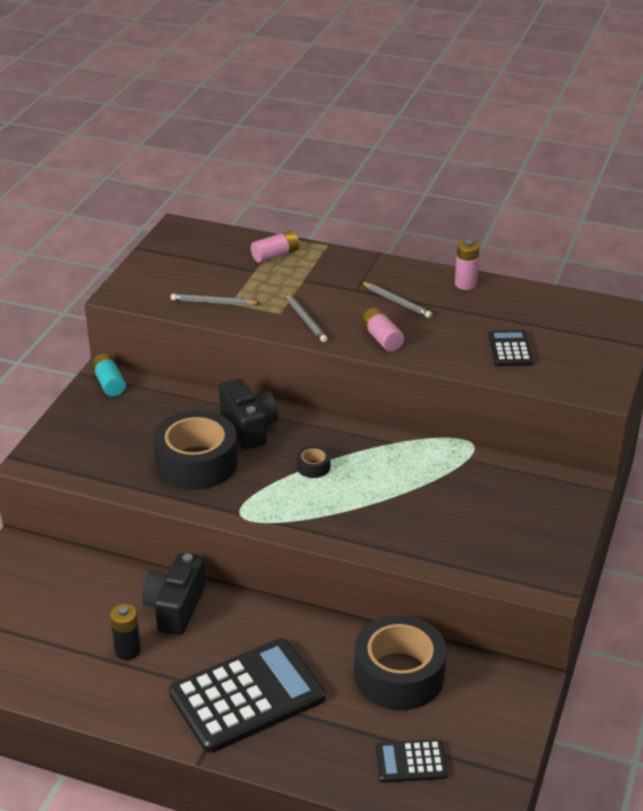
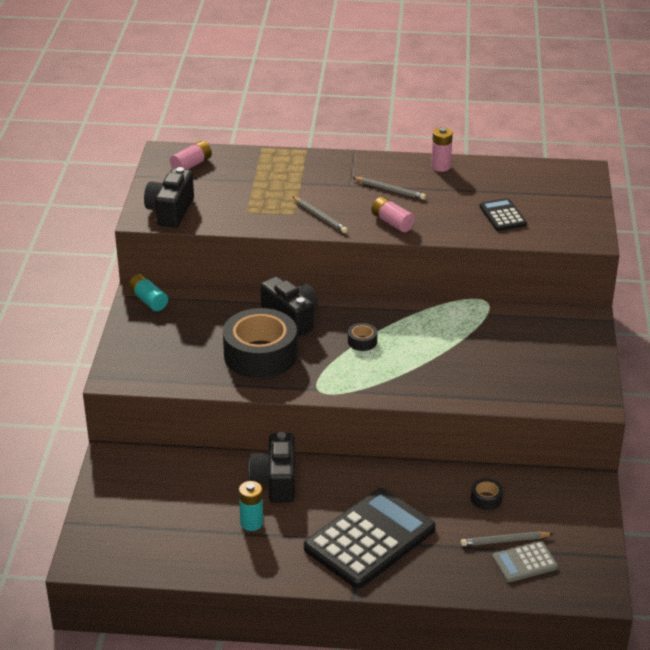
camera: 15 degrees left, 0 degrees up
(127, 650) = (251, 523): black battery -> turquoise battery
(151, 291) = (170, 211): none -> black camera
(213, 302) = (231, 213): grey pencil -> grey pencil (504, 541)
(275, 255) = (265, 165): pink battery -> pink battery (191, 164)
(399, 674) = (486, 499): black tape -> black tape, size x0.41
(411, 761) = (524, 562): black calculator -> grey calculator

